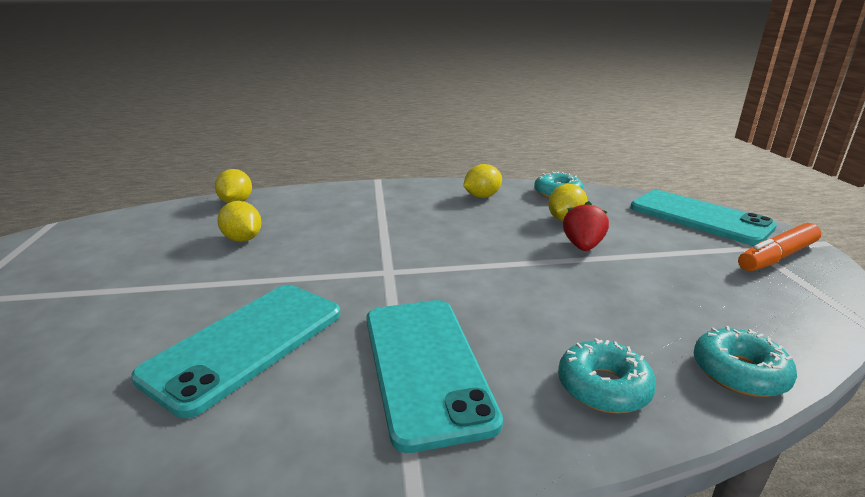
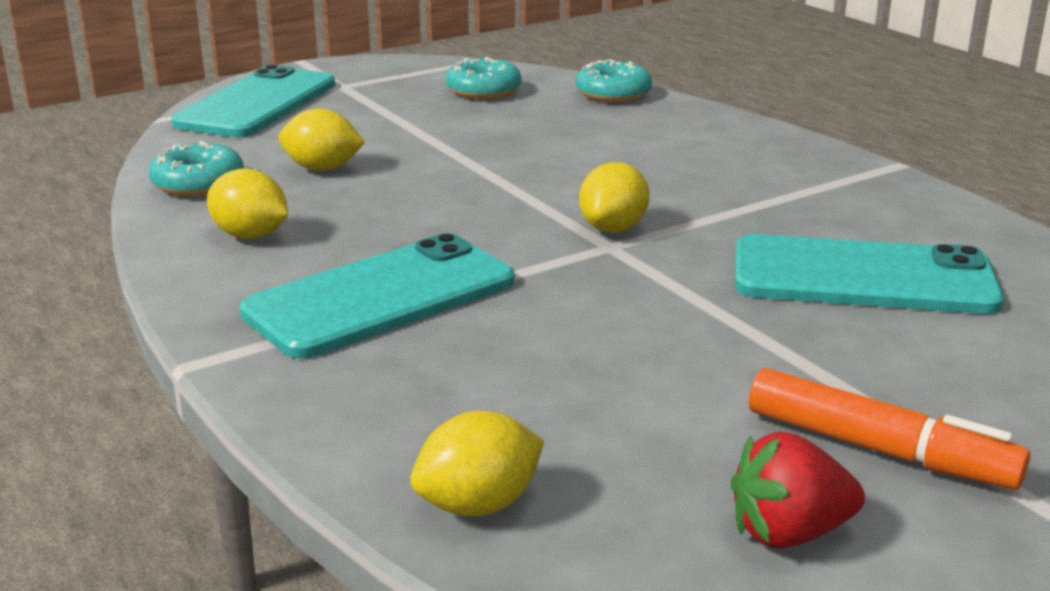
camera: 115 degrees left, 0 degrees up
(243, 239) = (644, 400): yellow lemon -> yellow lemon (613, 228)
(425, 366) = (763, 188): turquoise phone -> turquoise phone (381, 297)
(582, 246) = (413, 153): red strawberry -> red strawberry (789, 533)
(603, 387) = (693, 128): turquoise donut -> turquoise donut (483, 90)
(776, 257) = (362, 77): orange marker -> orange marker (878, 450)

